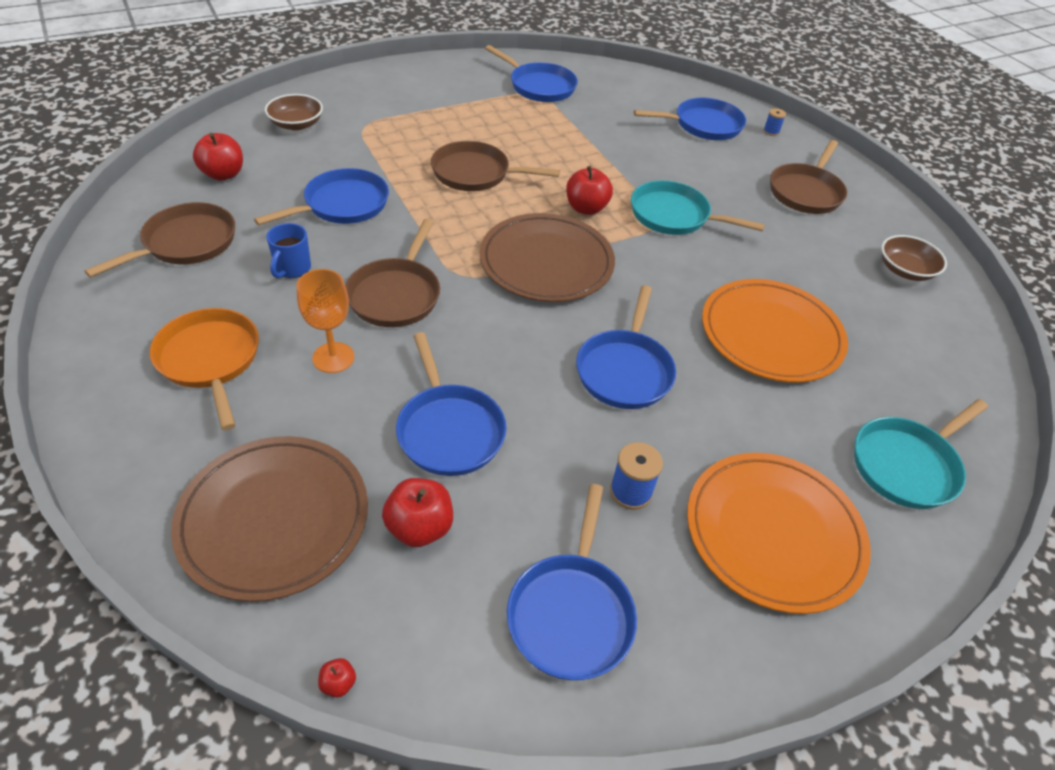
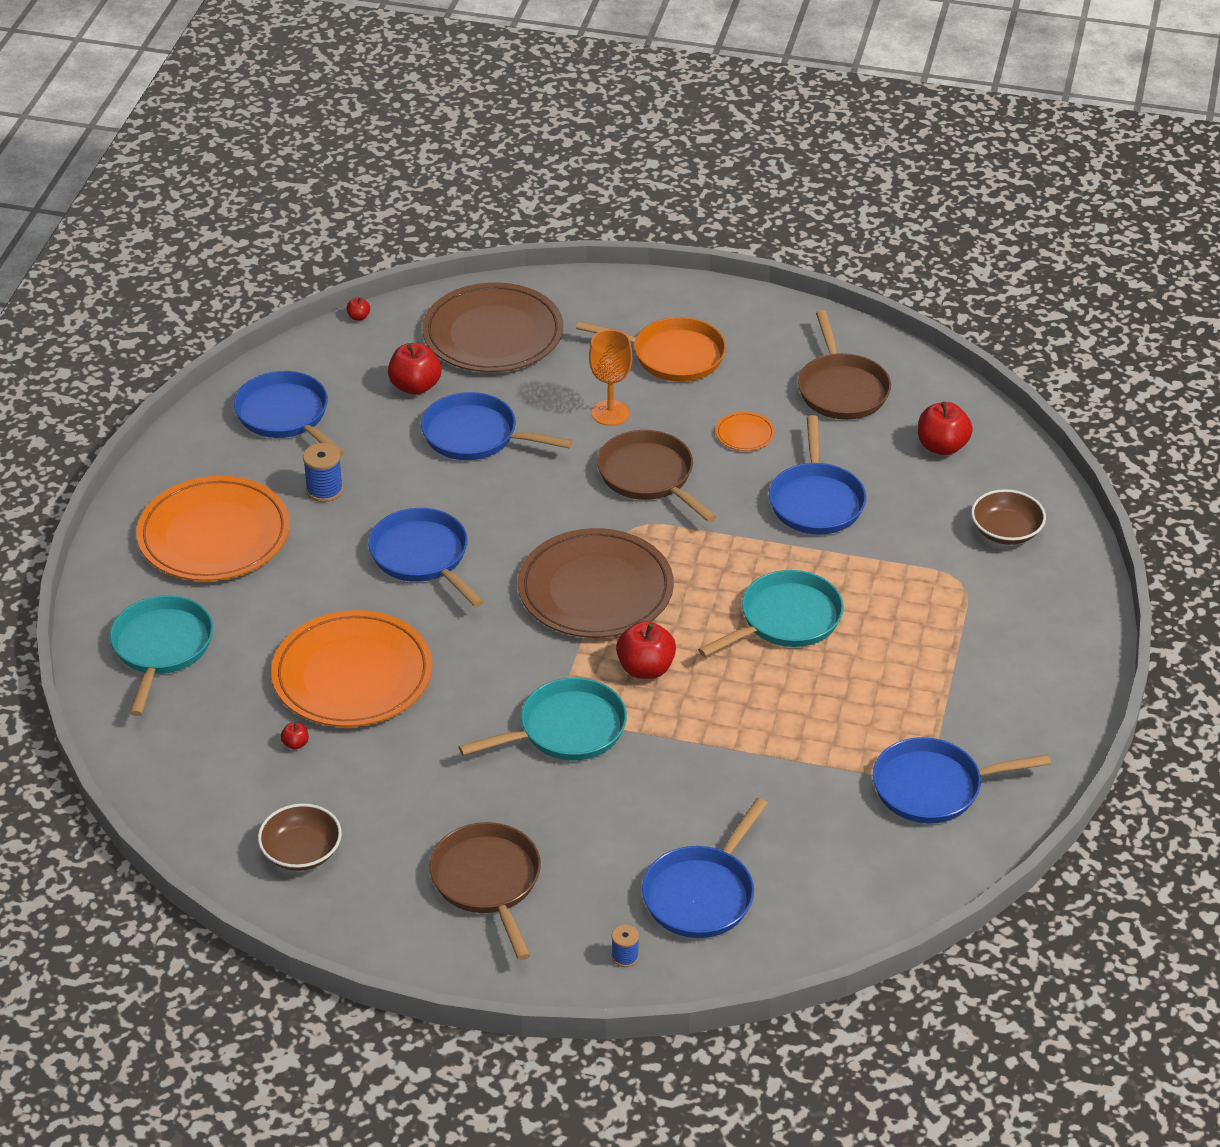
camera: 135 degrees right, 5 degrees down
(292, 269) = (745, 434): blue mug -> orange plate
(475, 173) = (785, 620): brown pan -> turquoise pan
(855, 324) = (295, 744): none -> red apple

